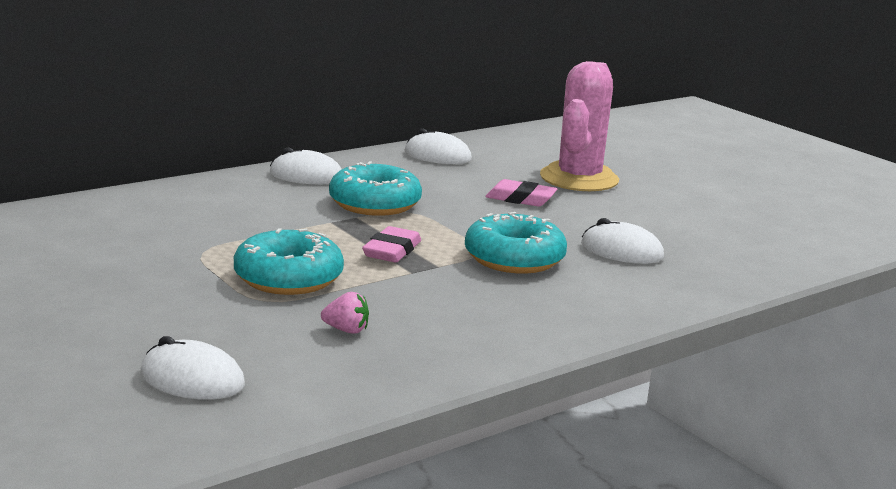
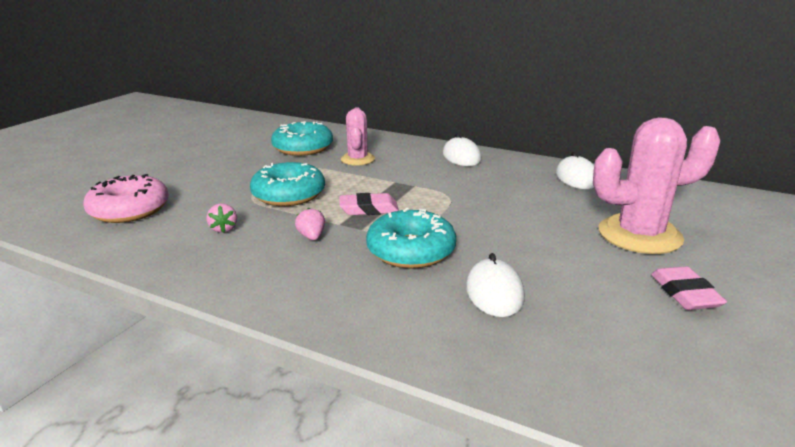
camera: 65 degrees right, 5 degrees up
(192, 379) = (129, 210): white mouse -> pink donut
(226, 220) = (357, 159): none -> pink cactus
(375, 204) = (445, 184): turquoise donut -> turquoise donut (303, 148)
(429, 291) = (312, 237): none -> pink strawberry
(520, 199) = (543, 224): pink eraser -> pink eraser (685, 293)

